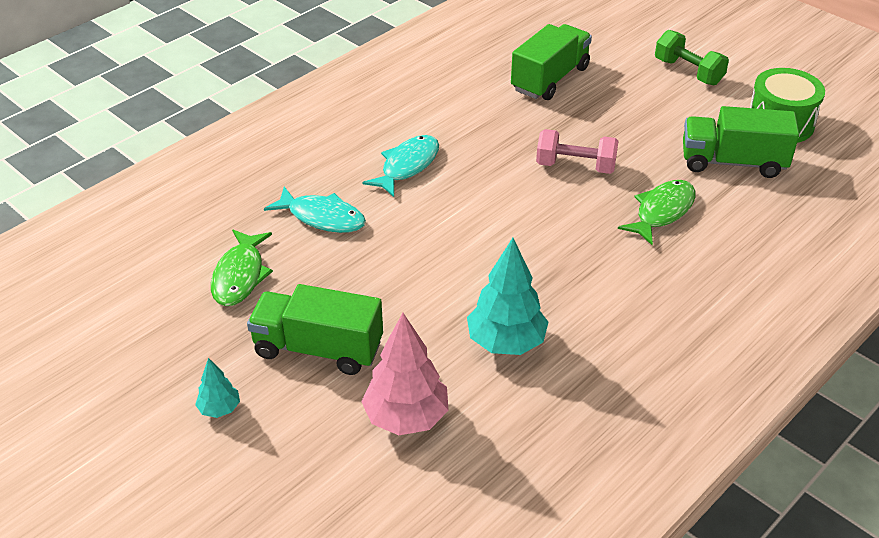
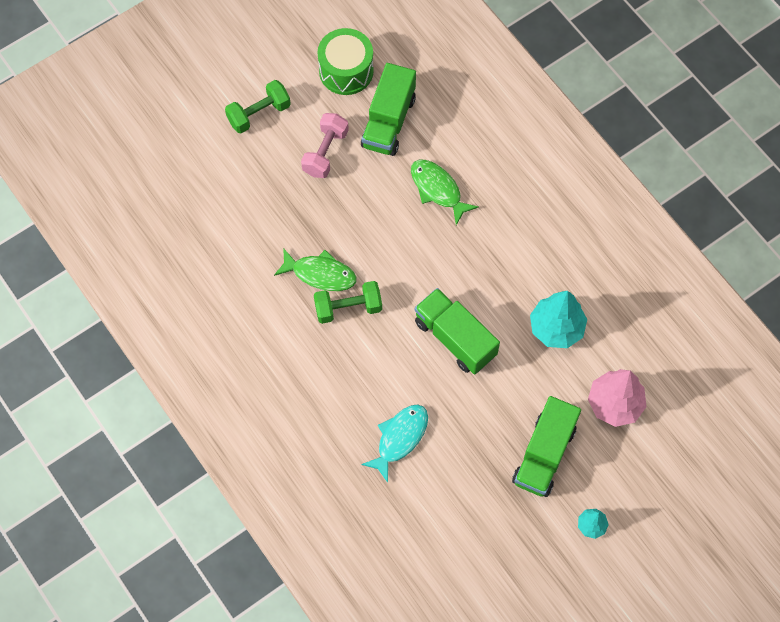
camera: 80 degrees left, 25 degrees up
(240, 276) = (458, 506): green fish -> green fish (320, 274)
(407, 166) = (345, 364): turquoise fish -> none
(477, 160) = (348, 308): none -> green dumbbell
(550, 79) = (244, 226): green truck -> green truck (455, 338)
(575, 166) = (371, 236): pink dumbbell -> pink dumbbell (325, 152)

